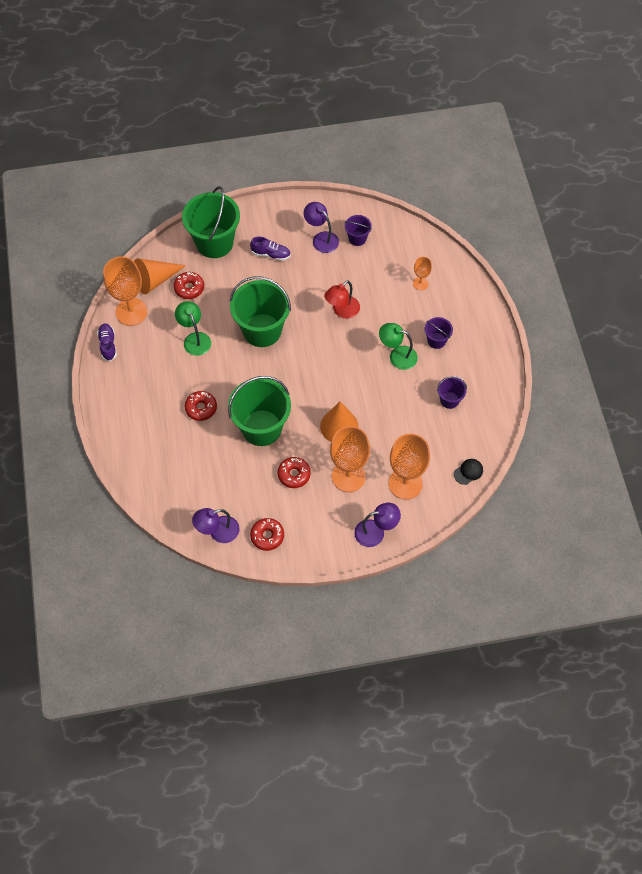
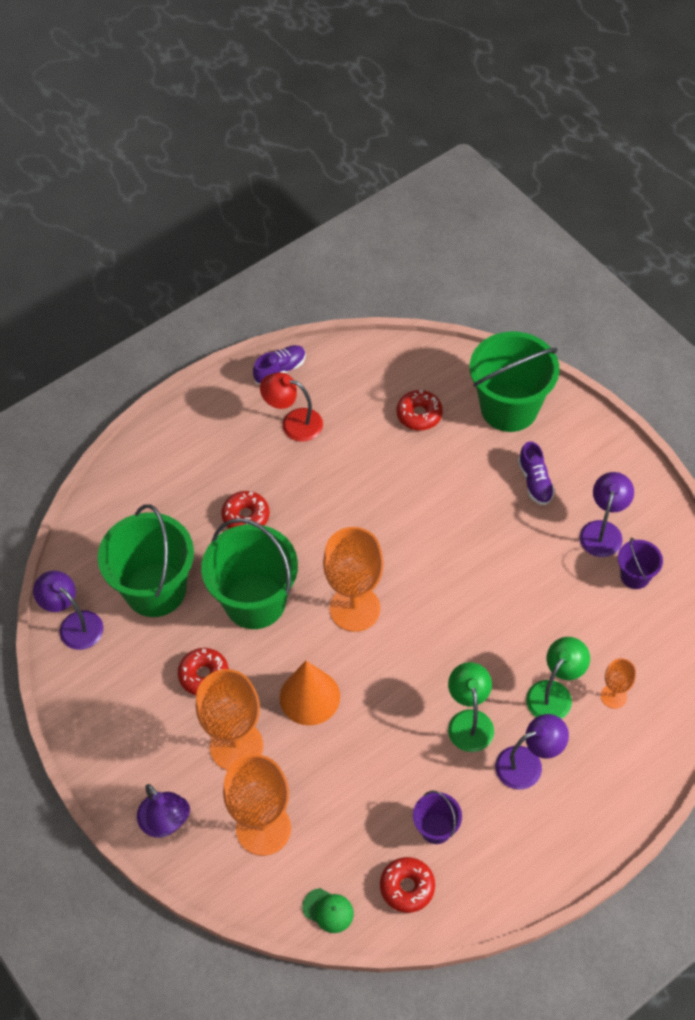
camera: 65 degrees right, 5 degrees down
(131, 312) = (343, 370): orange goblet -> orange goblet (354, 608)
(155, 280) = (407, 371): orange cone -> none
(195, 339) = (345, 458): green lamp -> green lamp (554, 693)
(262, 330) = (406, 529): green bucket -> green bucket (155, 589)
(267, 536) = (95, 686): red donut -> red donut (407, 887)
(342, 311) = (499, 613): red lamp -> red lamp (293, 423)
(436, 340) = (528, 764): purple bucket -> purple lamp
(468, 472) = (328, 910): black cap -> green cap

